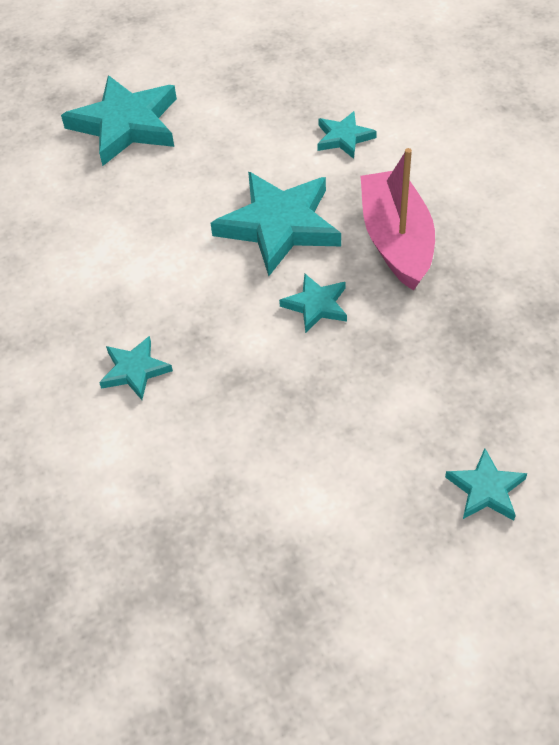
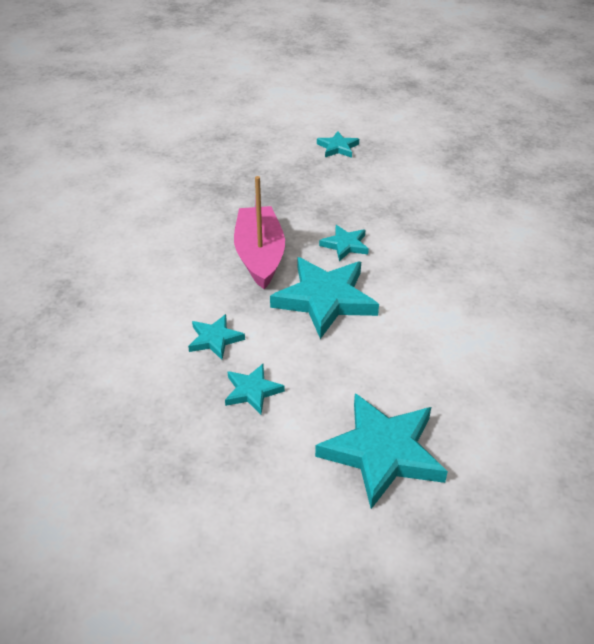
camera: 150 degrees left, 10 degrees down
(134, 370) = (484, 261): turquoise star -> turquoise star (252, 391)
(396, 240) = (260, 255): pink boat -> pink boat turned 150 degrees clockwise

